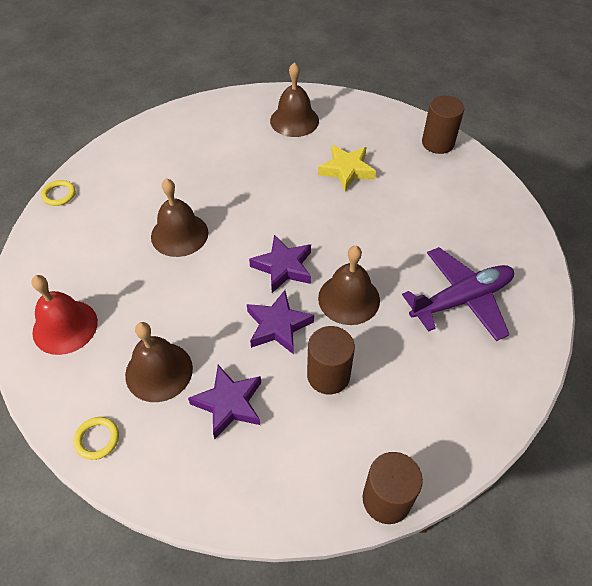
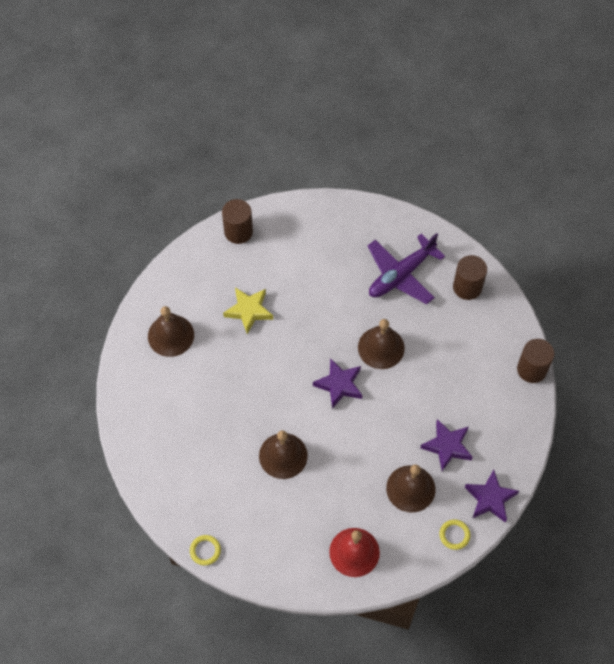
camera: 75 degrees left, 10 degrees up
(278, 326) = (392, 401): purple star -> purple star (490, 498)
(328, 375) = (440, 378): brown cylinder -> brown cylinder (467, 287)
(461, 299) = (401, 275): purple plane -> purple plane turned 120 degrees counterclockwise

